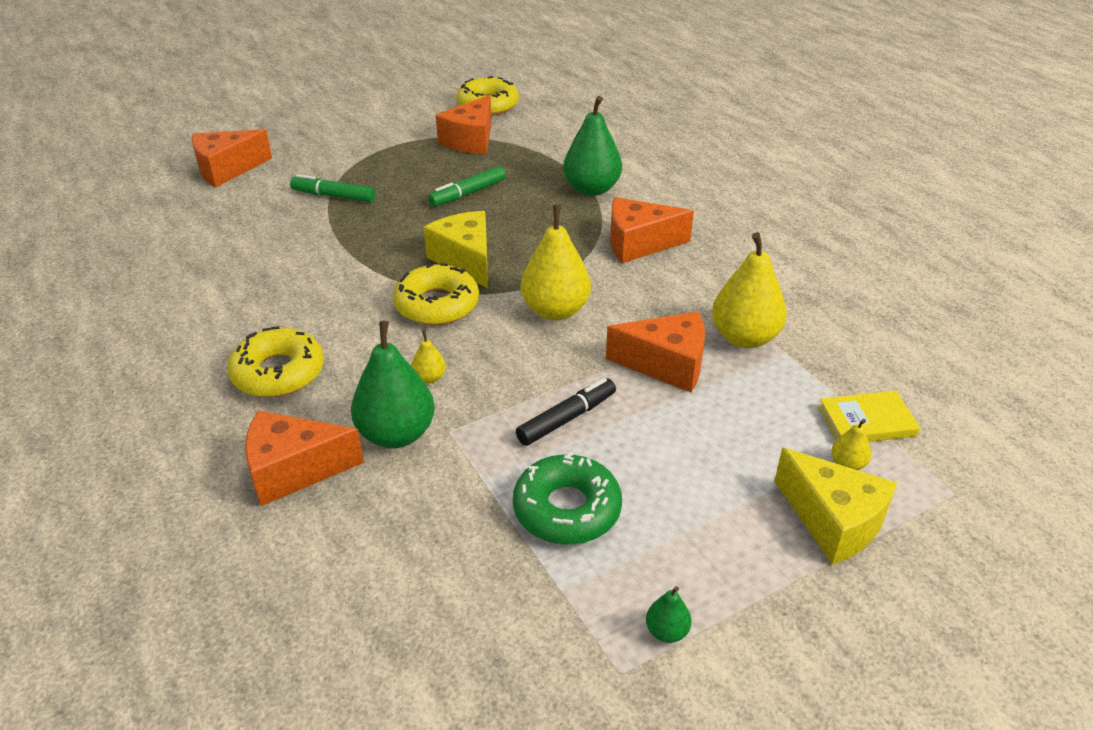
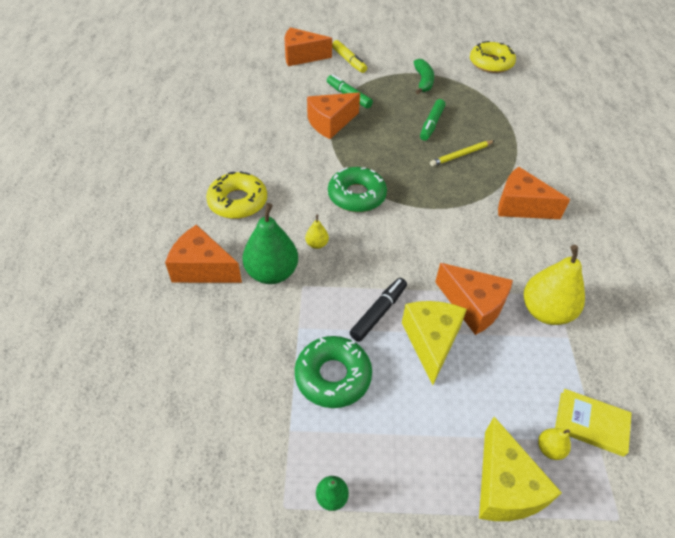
camera: 30 degrees right, 10 degrees up
(300, 155) = (349, 61): none -> yellow marker
(419, 149) = (423, 81): none -> green banana
(437, 305) = (356, 196): yellow donut -> green donut
(465, 260) = (396, 172): yellow cheese -> yellow cheese (431, 342)
(468, 193) = (431, 124): green marker -> green marker turned 60 degrees counterclockwise
(471, 140) = (461, 86): orange cheese -> orange cheese (330, 123)
(530, 214) = (461, 155): none -> yellow pencil
(555, 310) = (427, 232): yellow pear -> none
(566, 419) = (378, 313): black marker -> black marker turned 45 degrees counterclockwise
(591, 189) = (517, 151): green pear -> none

